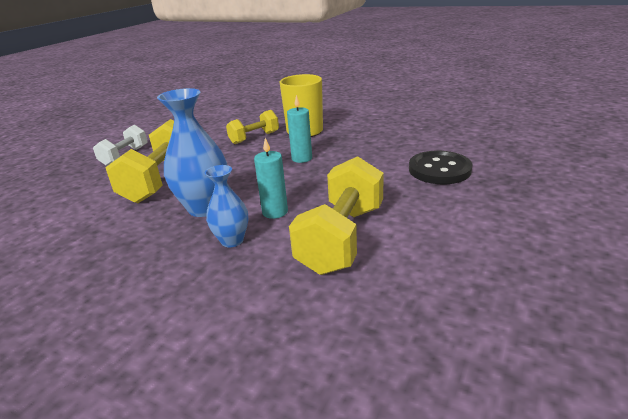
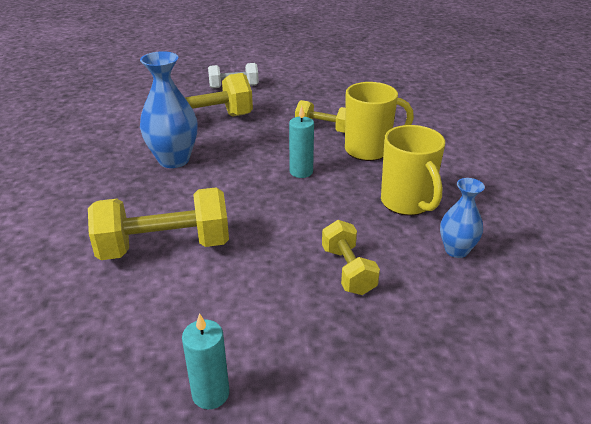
camera: 55 degrees right, 5 degrees up
(232, 240) = (133, 193): blue vase -> blue vase (456, 250)
(275, 212) = (188, 196): turquoise candle -> turquoise candle (210, 394)
(382, 135) = (407, 203): none -> yellow mug
(439, 170) = (348, 270): black button -> yellow dumbbell

